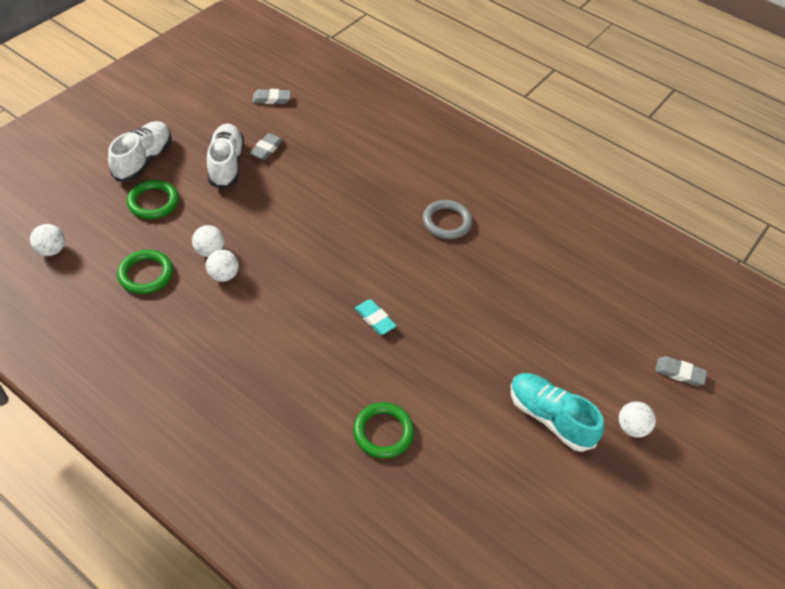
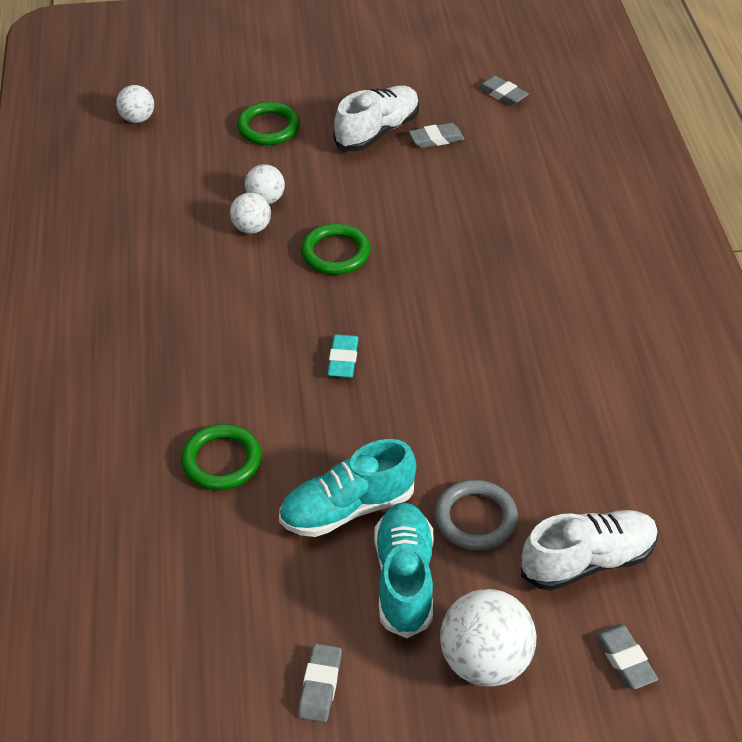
camera: 50 degrees right, 5 degrees down
(144, 160) = (305, 86): white shoe -> white shoe (587, 561)
(146, 274) = (187, 185): green ring -> green ring (335, 253)
(446, 222) = (543, 320): grey ring -> grey ring (475, 518)
(479, 403) = (347, 508): none -> turquoise shoe
(581, 511) = (320, 685): none -> grey eraser
(631, 427) = (485, 661): white ball -> white ball, size x1.74

